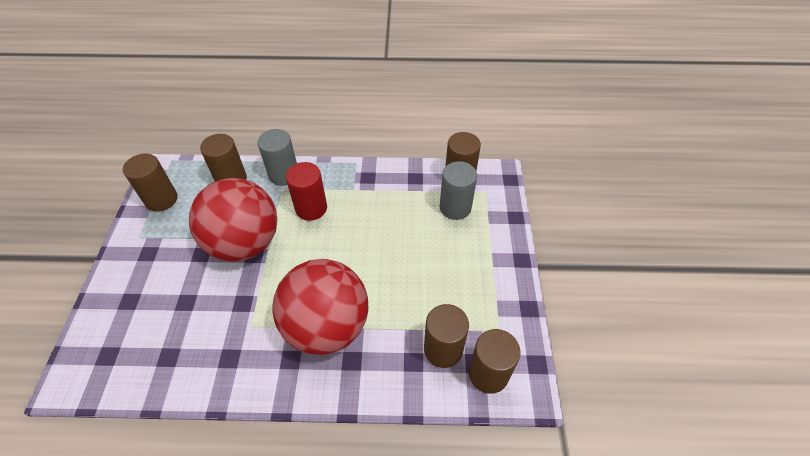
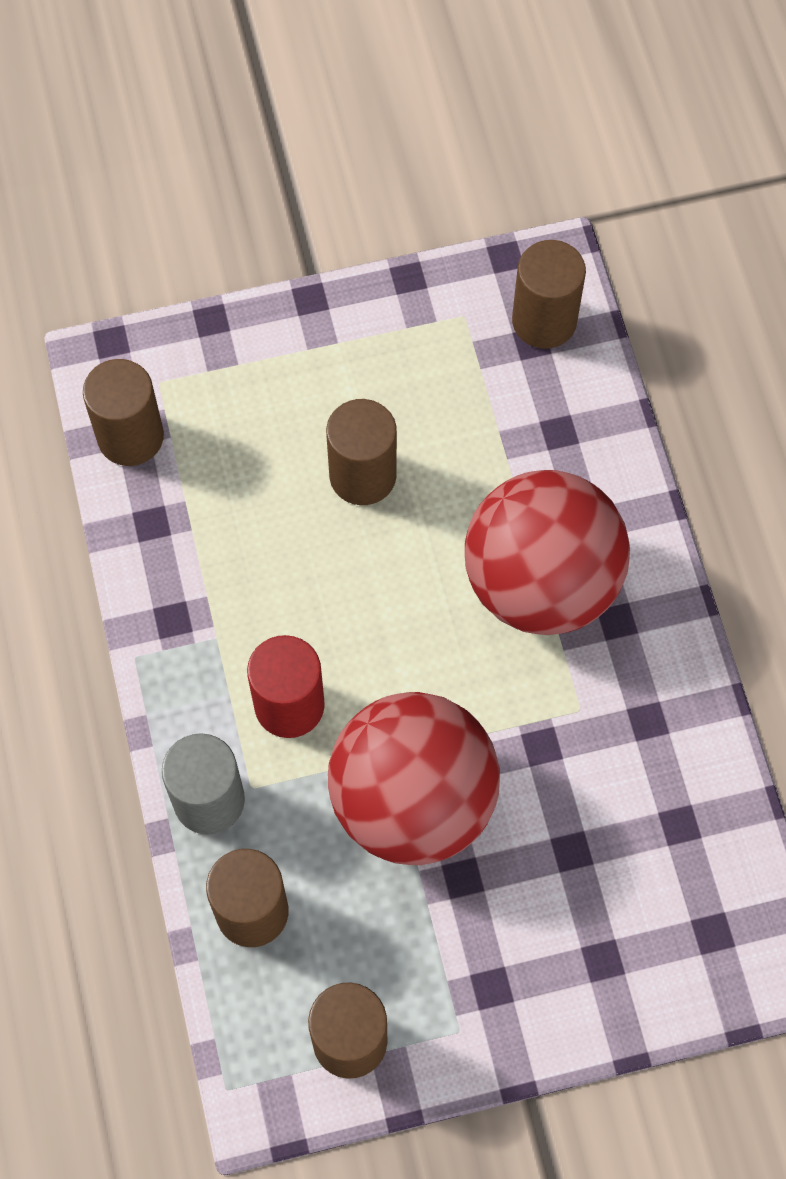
camera: 105 degrees left, 15 degrees up
(443, 349) = (524, 392): brown cylinder -> brown cylinder (362, 475)
(455, 207) = (215, 430): grey cylinder -> none

